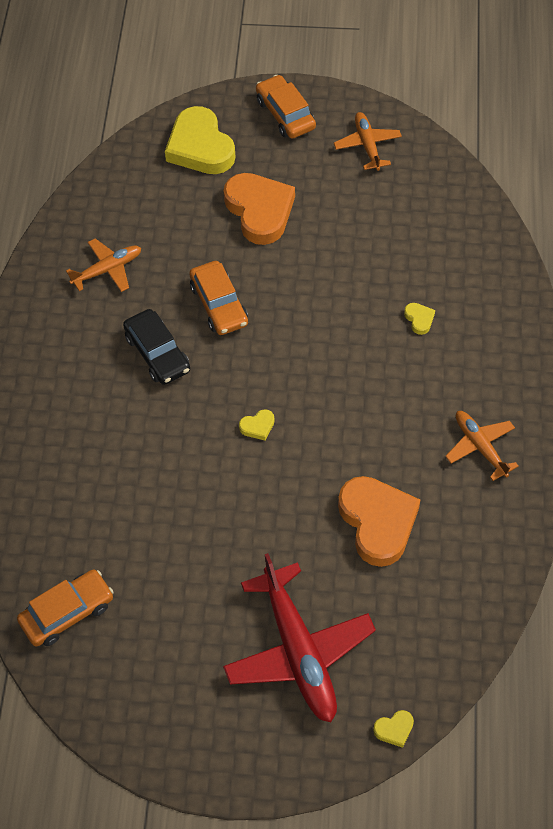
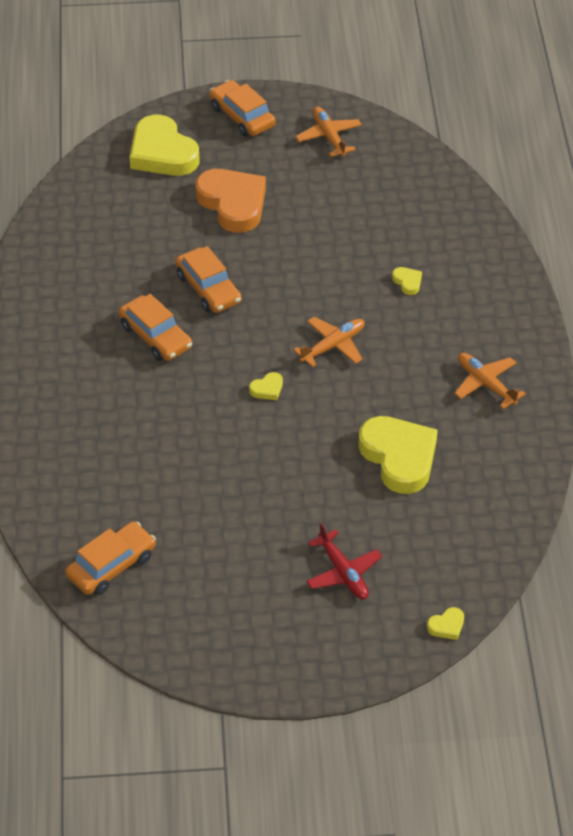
camera: 10 degrees left, 10 degrees down
(107, 270) = (90, 269): orange plane -> orange plane (333, 346)
(157, 353) = (155, 336): black car -> orange car
(298, 651) = (343, 572): red plane -> red plane, size x0.54
(377, 522) = (399, 457): orange heart -> yellow heart

